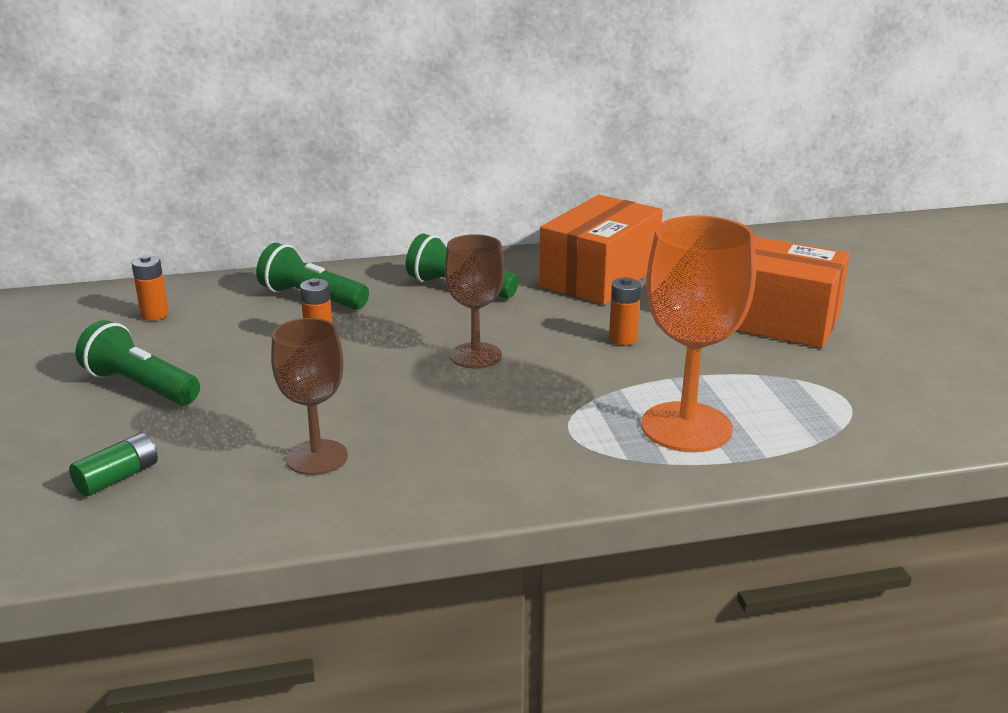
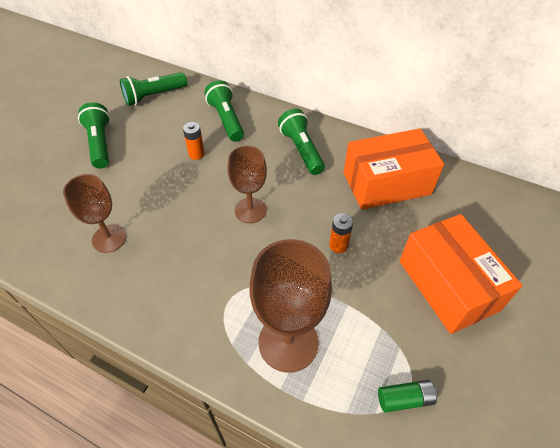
camera: 40 degrees right, 25 degrees up
(118, 478) = (35, 199): green battery -> green battery (404, 399)
(155, 315) = (154, 96): orange battery -> green flashlight
(686, 427) = (288, 342): orange goblet -> brown goblet

